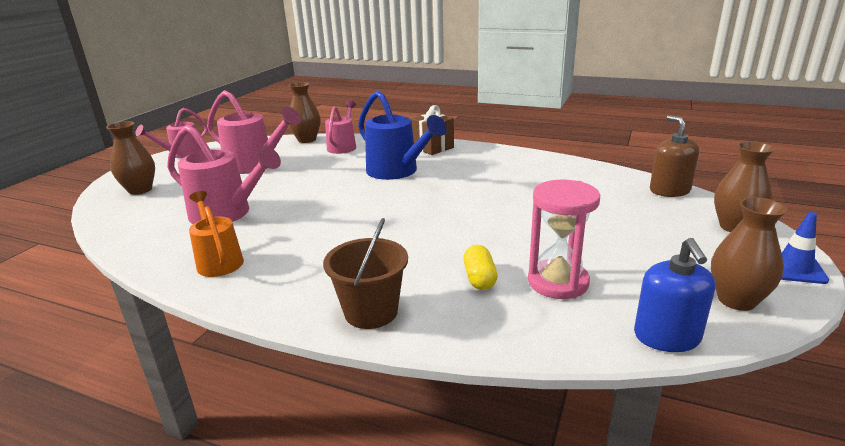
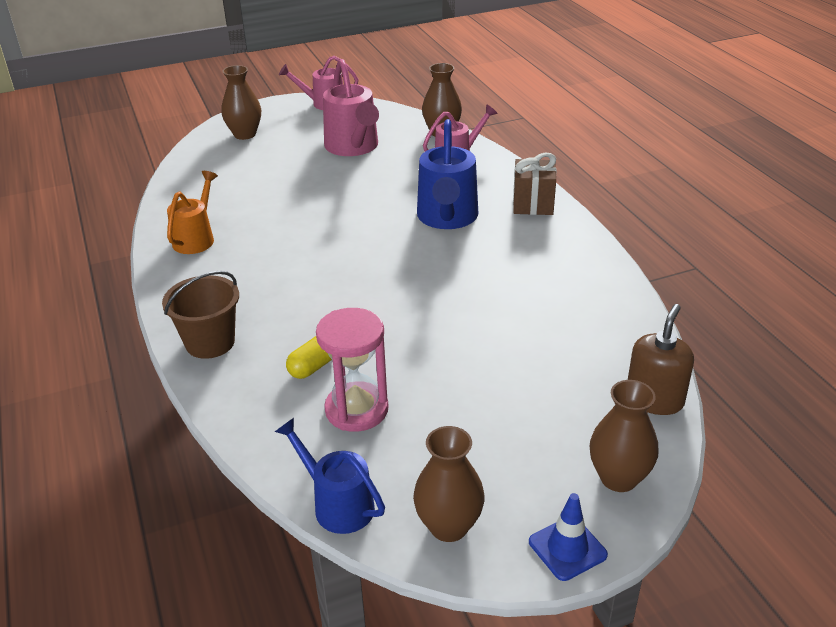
camera: 45 degrees right, 10 degrees up
(227, 214) = (260, 195): pink watering can -> none
(667, 337) = (337, 504): blue soap dispenser -> blue watering can

